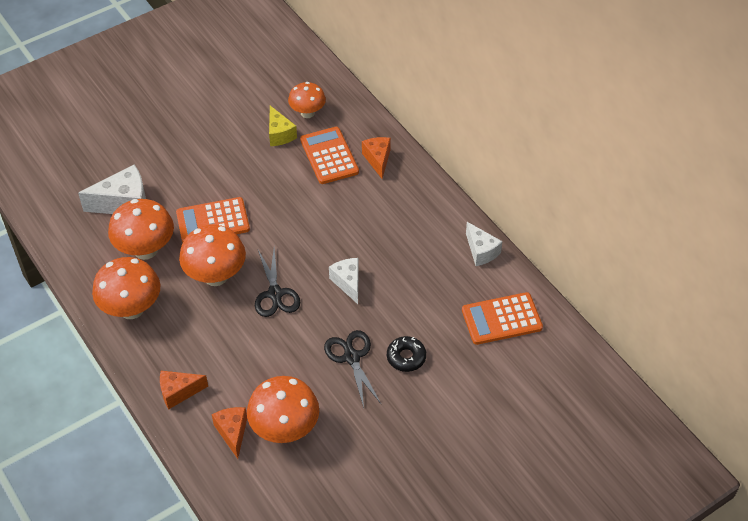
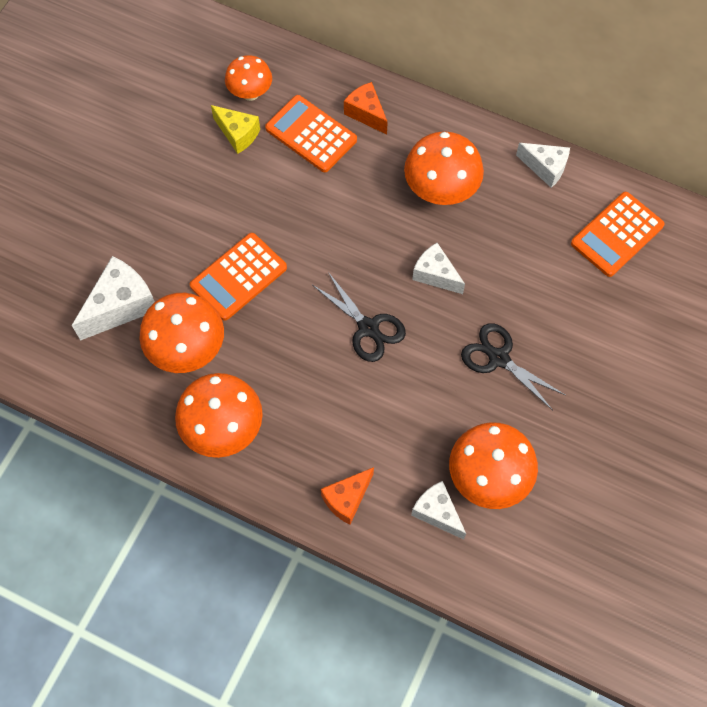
camera: 30 degrees left, 15 degrees up
(215, 276) = (289, 341): orange mushroom -> orange mushroom (440, 191)
(232, 433) = (437, 512): orange cheese -> white cheese
(406, 357) = (553, 328): black donut -> none

